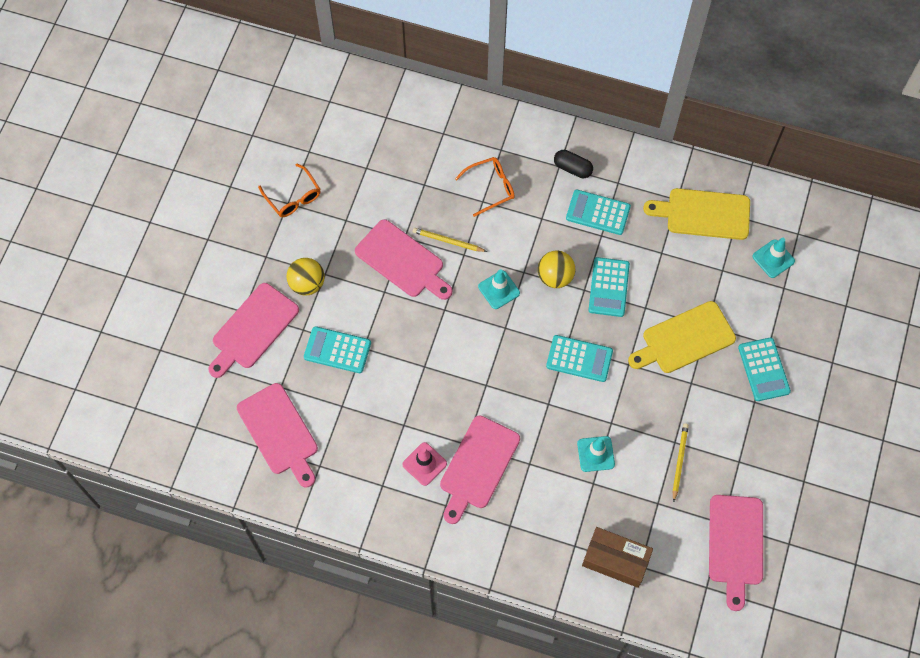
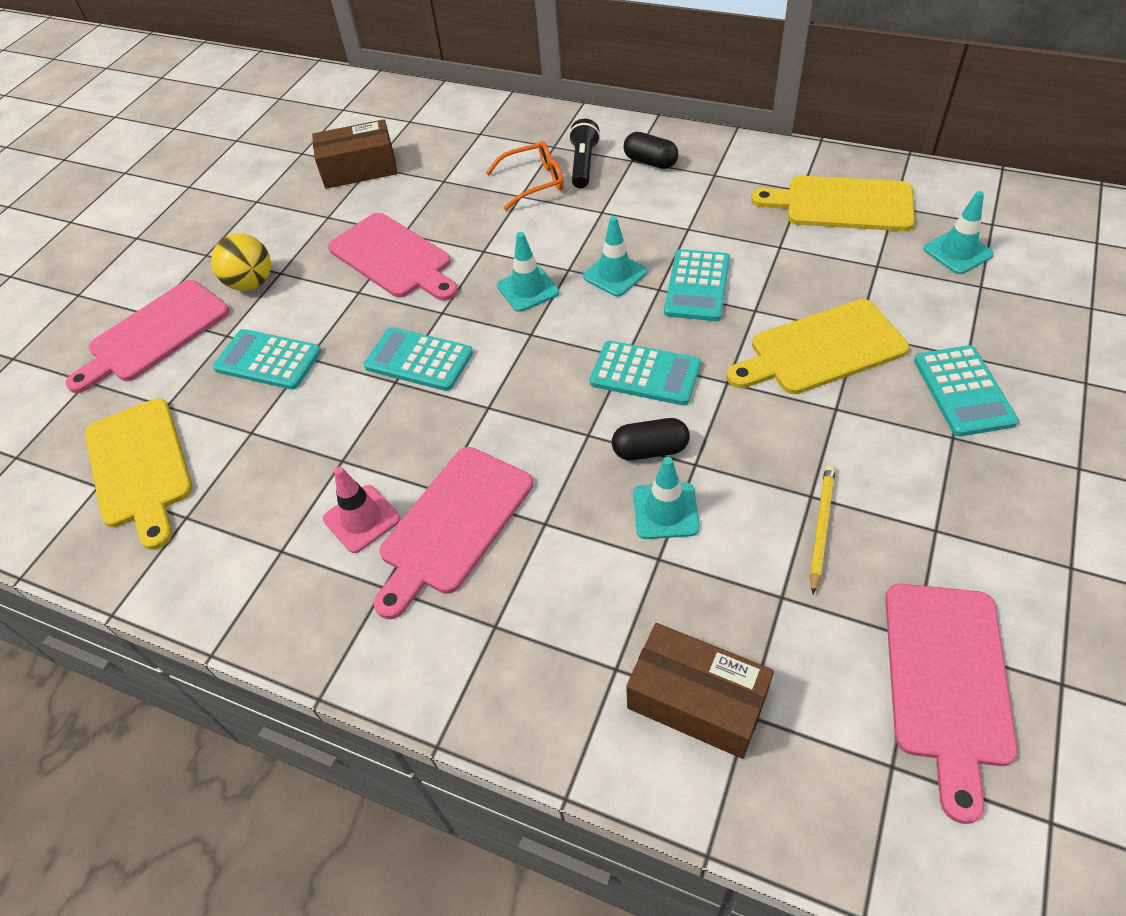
camera: 10 degrees right, 15 degrees down
(279, 432) = (139, 467): pink cutting board -> yellow cutting board
(293, 197) = (265, 195): orange glasses -> none
(358, 170) = (359, 169): none -> brown box
(448, 241) = (463, 237): yellow pencil -> none
(524, 170) = (583, 164): none -> black flashlight
(555, 277) = (615, 274): yellow ball -> turquoise traffic cone
(585, 414) = (650, 450): none -> black capsule
(598, 213) = (684, 205): turquoise calculator -> turquoise calculator (419, 360)

